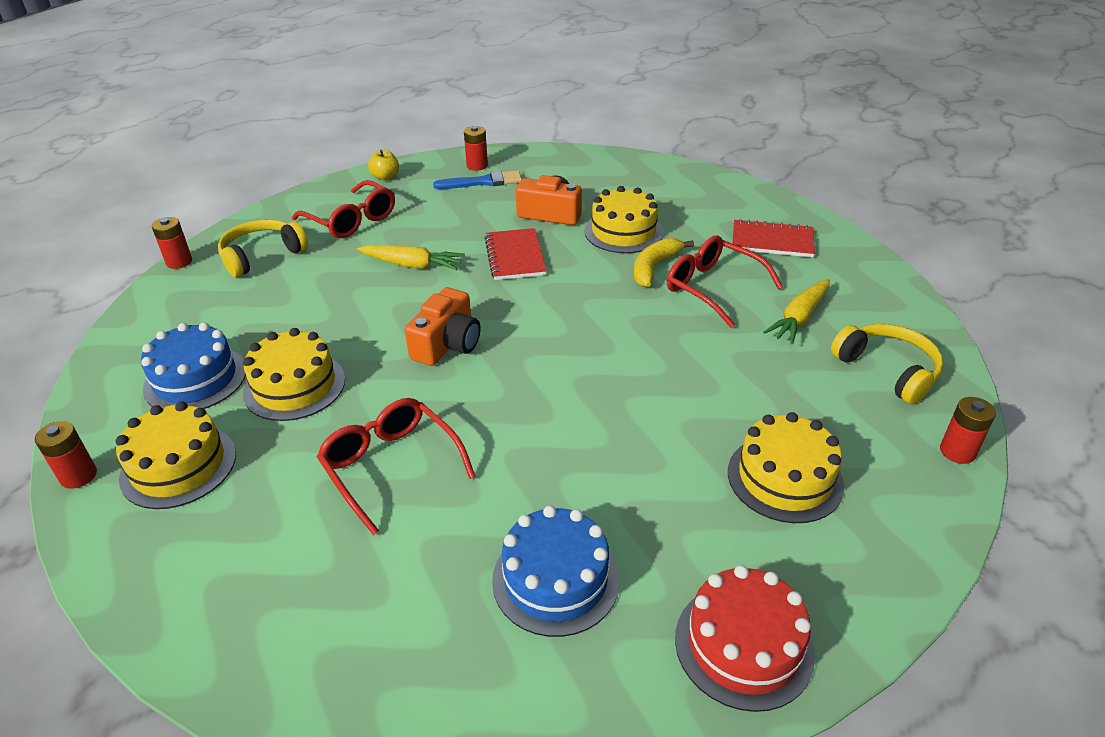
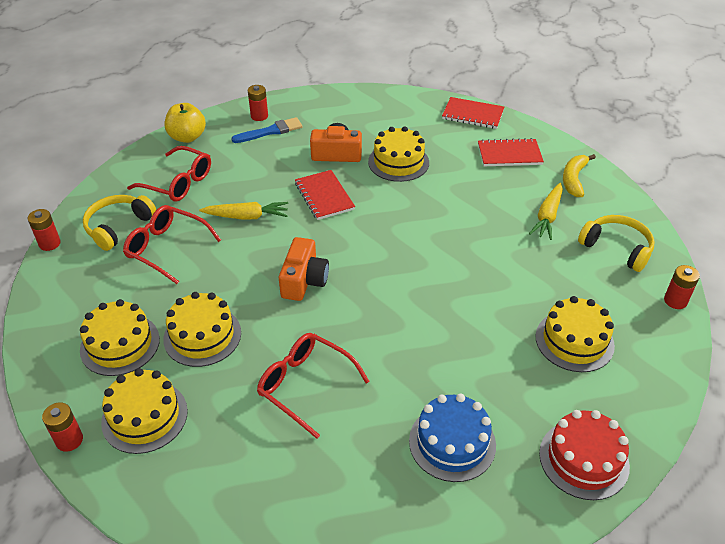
camera: 15 degrees left, 5 degrees up
(195, 379) = (120, 344): blue cake -> yellow cake
(385, 177) = (187, 137): yellow apple -> yellow apple, size x1.58
(654, 267) = (432, 190): yellow banana -> yellow banana (574, 179)
(713, 288) = (480, 201): red glasses -> red glasses (167, 248)
(739, 193) = (472, 115): none -> red notebook

